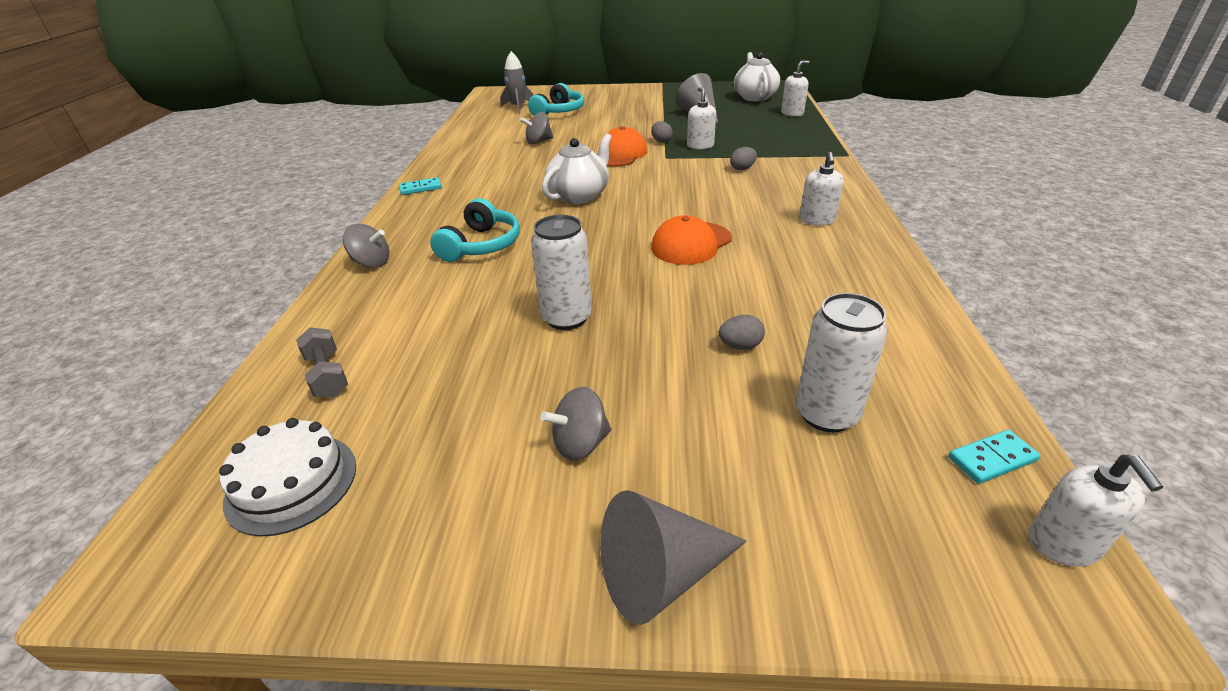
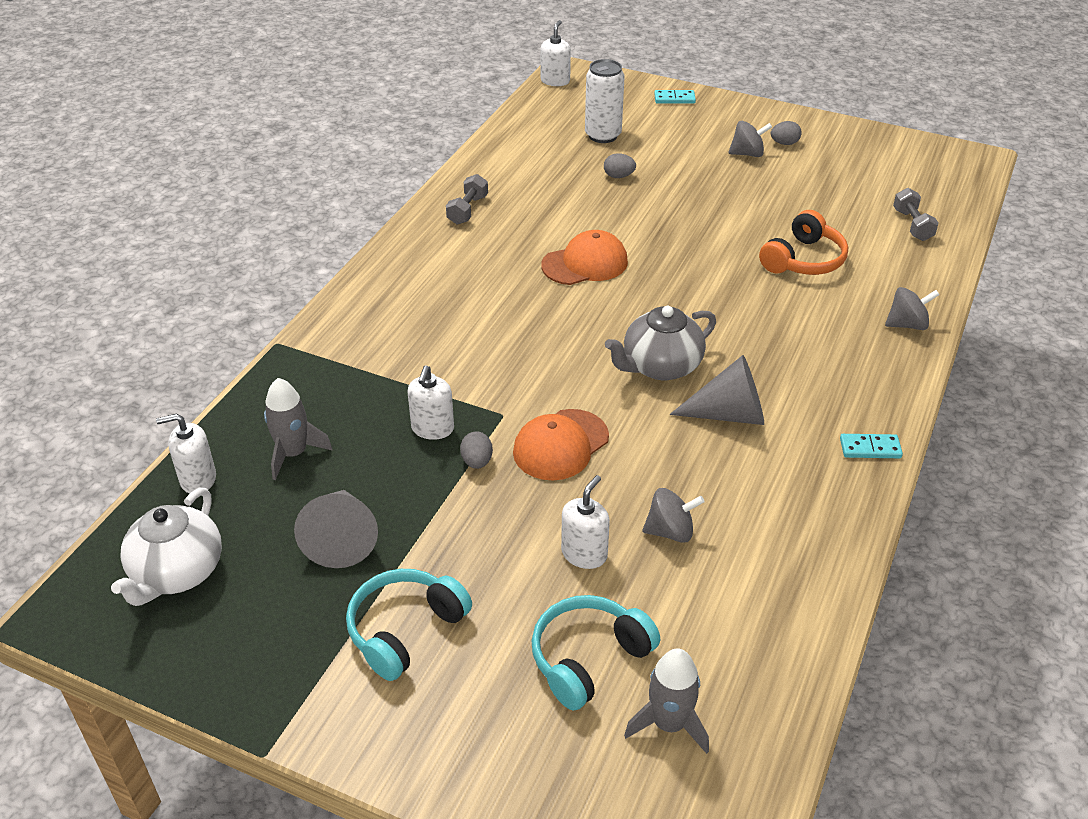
camera: 160 degrees left, 5 degrees up
(291, 483) = (911, 173): white cake -> none
(371, 263) = (907, 324): grey spinning top -> grey spinning top turned 135 degrees clockwise
(473, 297) = (804, 260): none -> orange headphones
(481, 245) = (792, 317): turquoise headphones -> turquoise headphones (405, 630)
(566, 318) = (730, 223): white can -> none
(579, 195) = (660, 366): white teapot -> grey teapot
(661, 574) = (729, 108): grey cone -> grey cone (729, 414)
(742, 169) = (430, 357): grey egg -> grey egg (784, 143)
(761, 126) = (293, 453): none -> grey rocket
(816, 220) = (444, 258): white soap dispenser -> white soap dispenser (584, 554)
(855, 262) = (467, 210): none -> grey dumbbell
(992, 459) = (544, 104): turquoise domino -> turquoise domino (674, 99)

